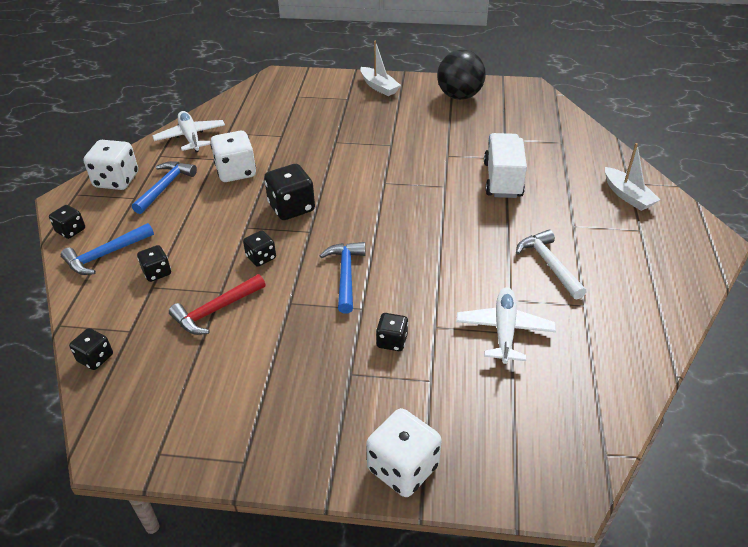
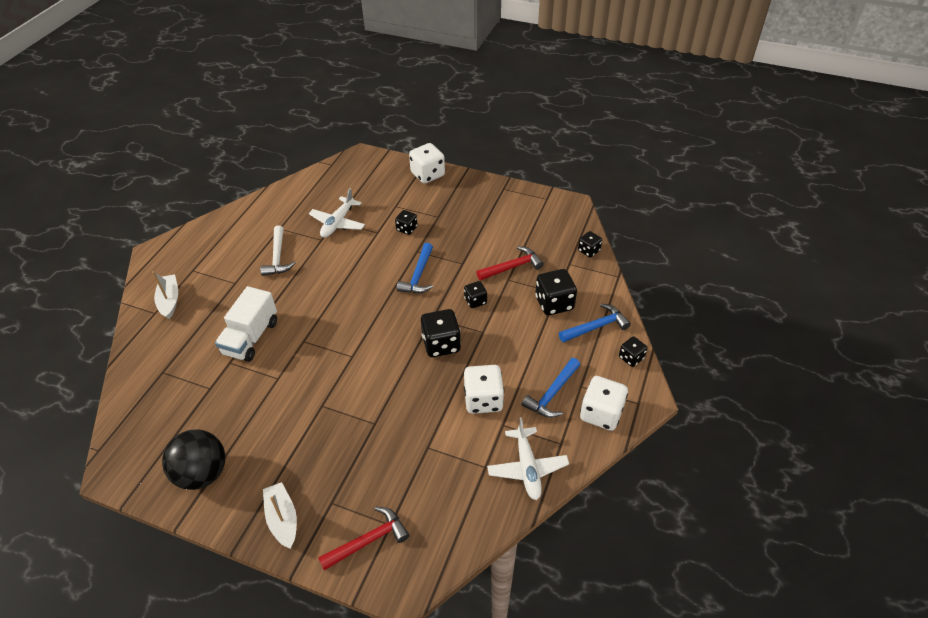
camera: 165 degrees left, 5 degrees up
(157, 272) = (554, 303): black dice -> black dice, size x1.73
(309, 88) = (369, 540): none -> red hammer

